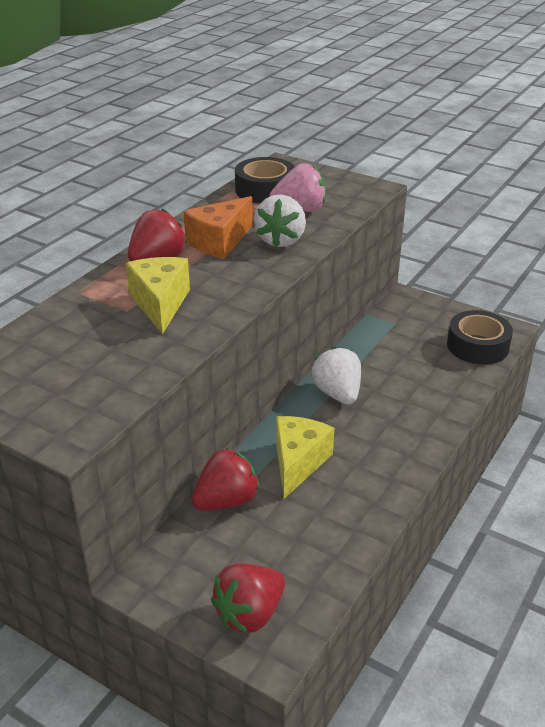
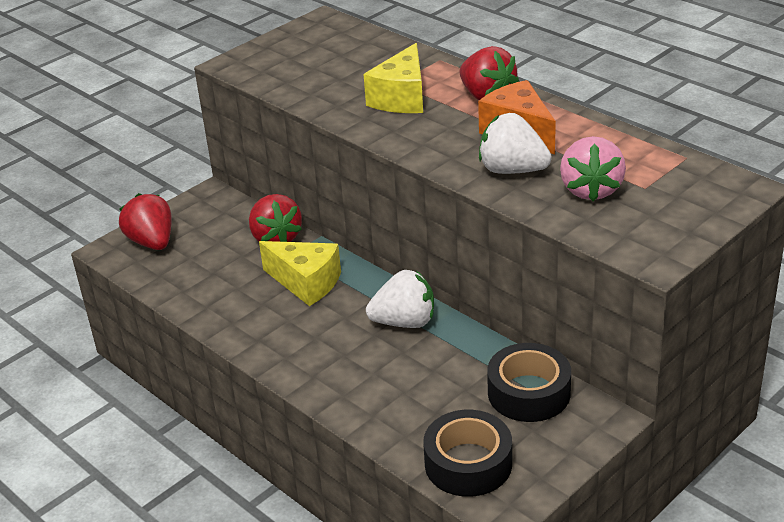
camera: 105 degrees right, 0 degrees up
(160, 304) = (401, 98): yellow cheese -> yellow cheese turned 105 degrees clockwise
(265, 190) = (654, 169): black tape -> black tape (529, 393)

